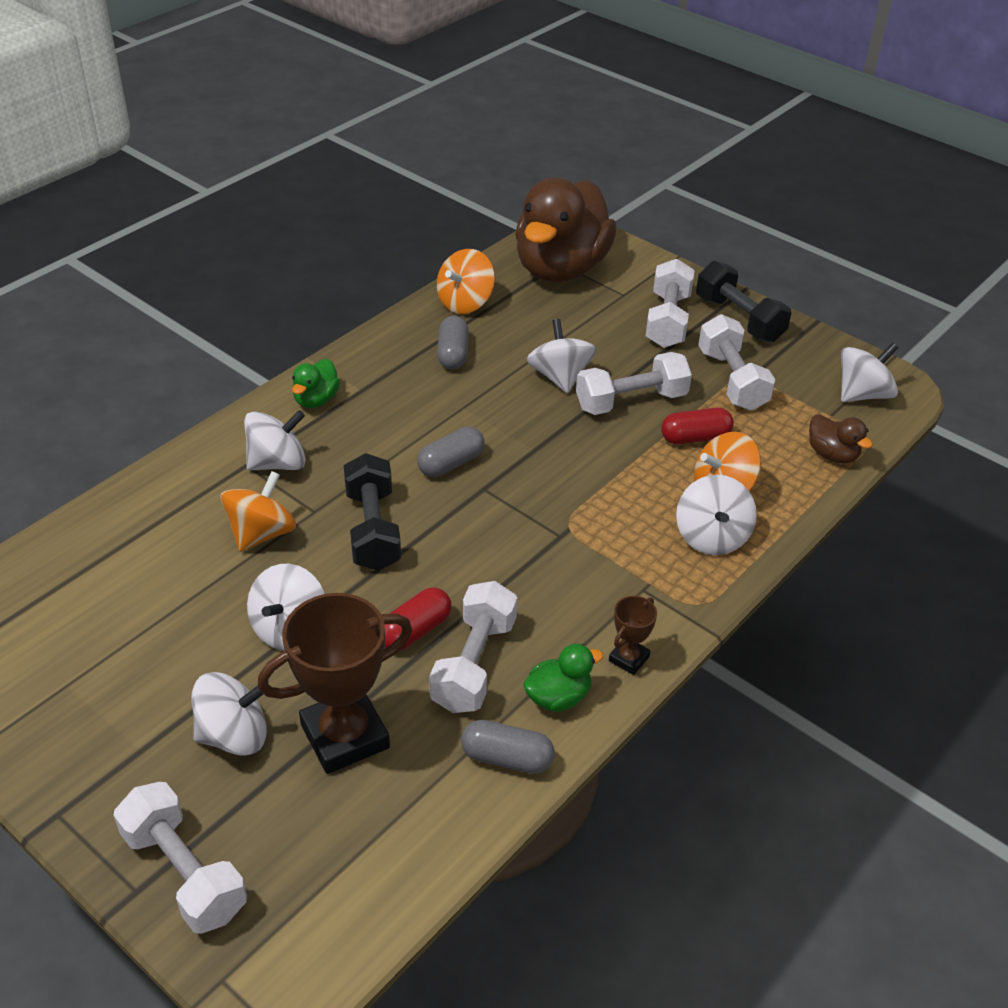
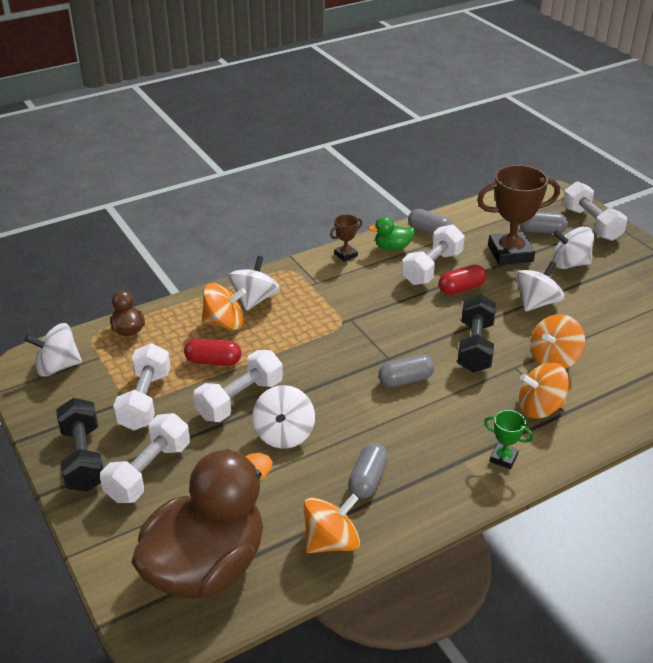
camera: 160 degrees left, 5 degrees down
(278, 463) = (540, 408): white spinning top -> orange spinning top
(288, 819) = (542, 231): none -> grey capsule
(316, 400) = (503, 458): green duck -> green trophy
(631, 401) = (240, 399): white dumbbell -> white dumbbell turned 45 degrees counterclockwise

